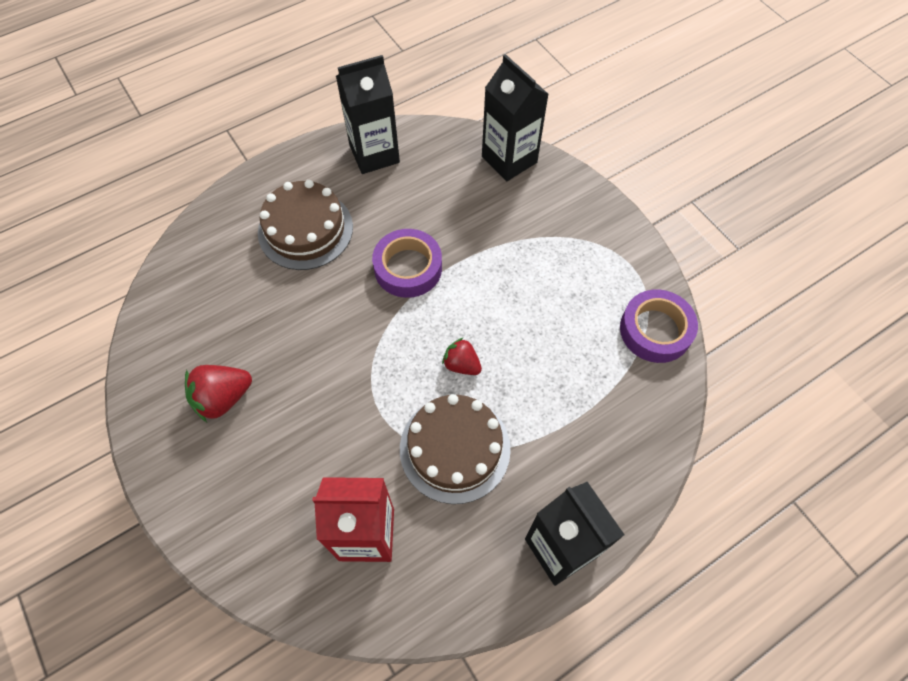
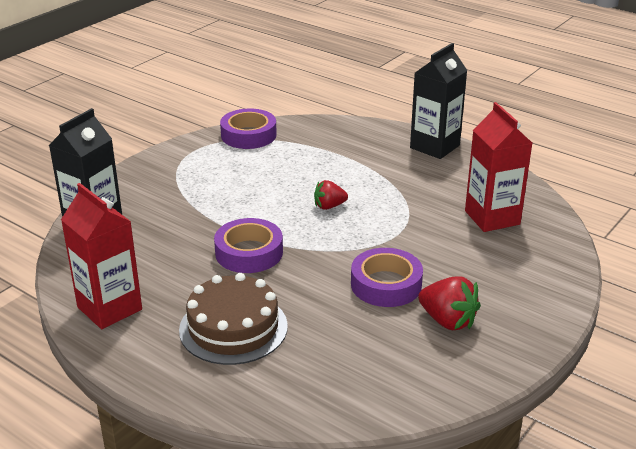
camera: 110 degrees left, 30 degrees down
(302, 367) = (386, 284): none -> purple tape
(374, 154) = (109, 308): black carton -> red carton
(455, 448) = (400, 196): brown cake -> none
(461, 364) = (329, 206): red strawberry -> red strawberry turned 60 degrees clockwise

